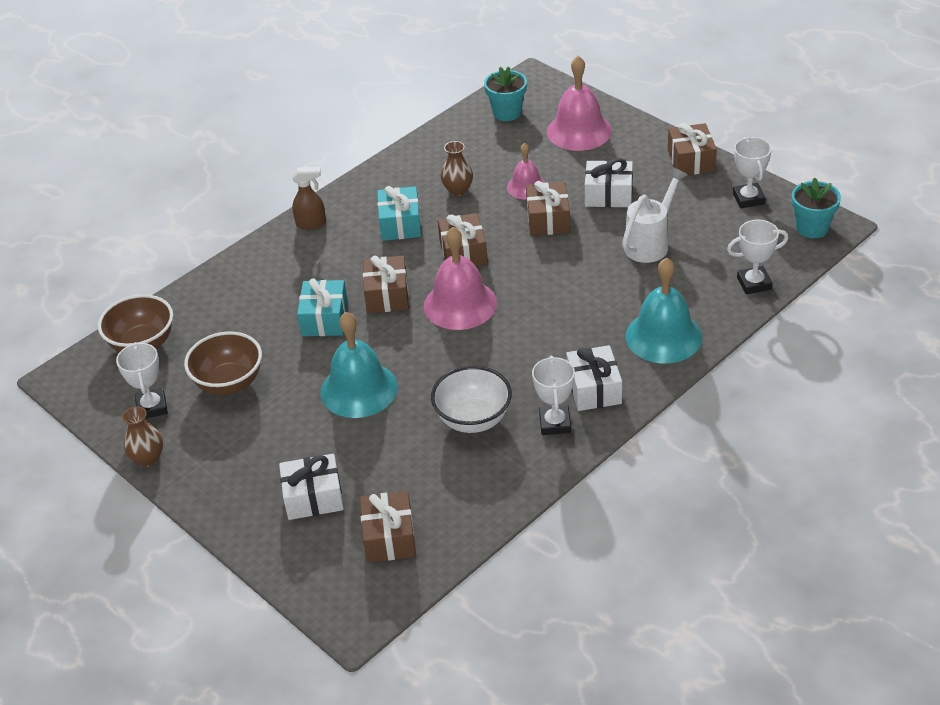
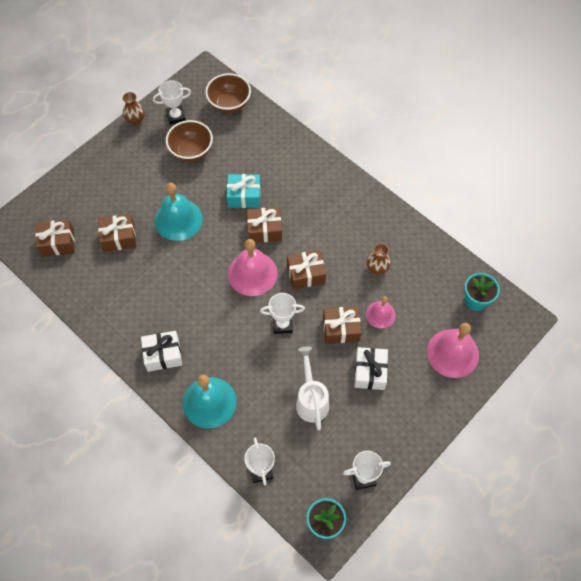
camera: 85 degrees right, 20 degrees up
(311, 224) = (341, 181): brown spray bottle -> none
(313, 497) = (94, 203): white gift -> none
(400, 224) = (338, 234): turquoise gift -> none
(473, 420) = (144, 284): white bowl -> none
(555, 423) = (135, 331): white trophy -> white trophy (282, 324)
(651, 243) = (311, 399): white watering can -> white watering can turned 135 degrees counterclockwise
(691, 160) = (414, 437): brown gift -> brown gift (119, 238)

